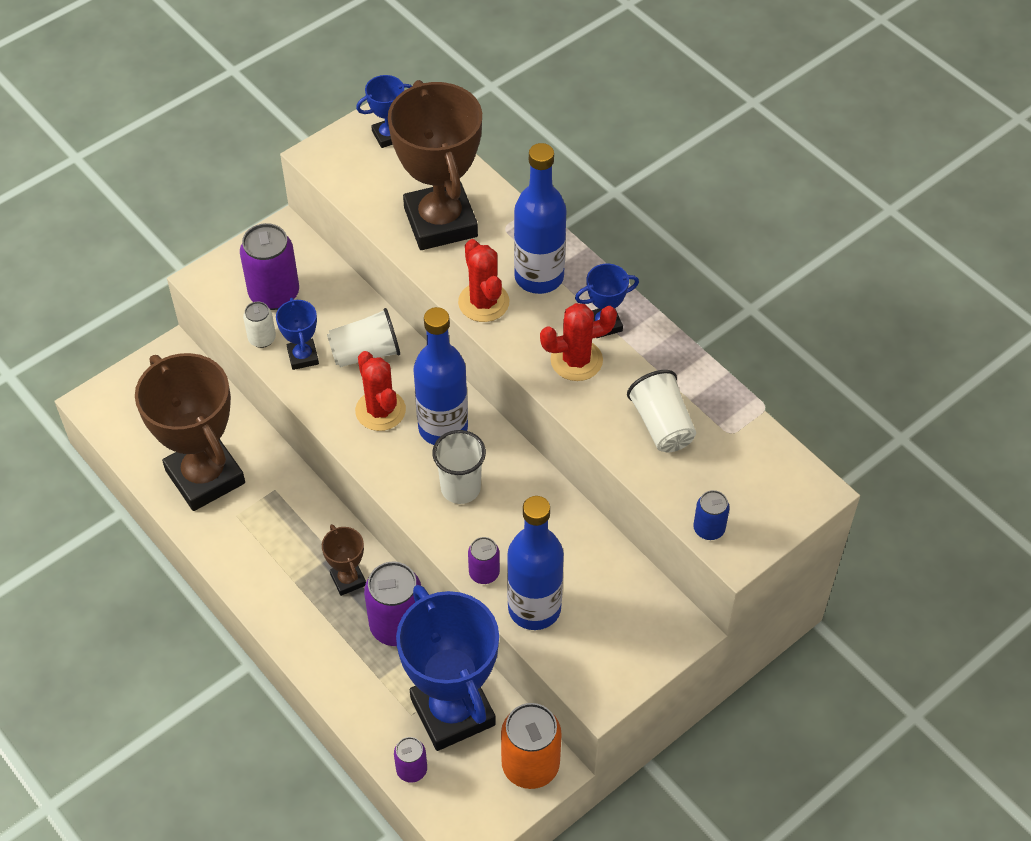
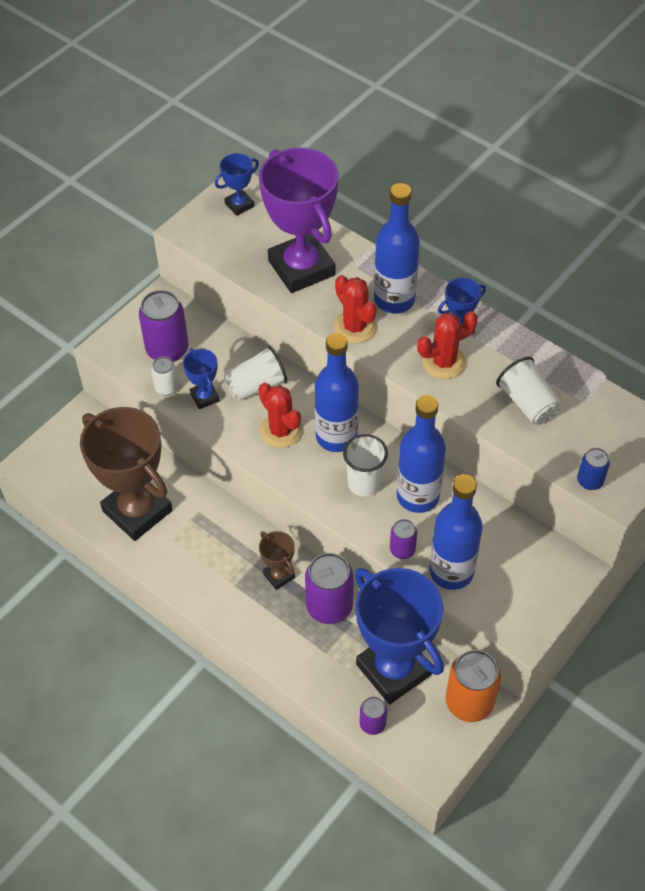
camera: 10 degrees left, 0 degrees up
(440, 222) = (301, 268): brown trophy -> purple trophy
(519, 513) = (418, 496): none -> blue bottle

